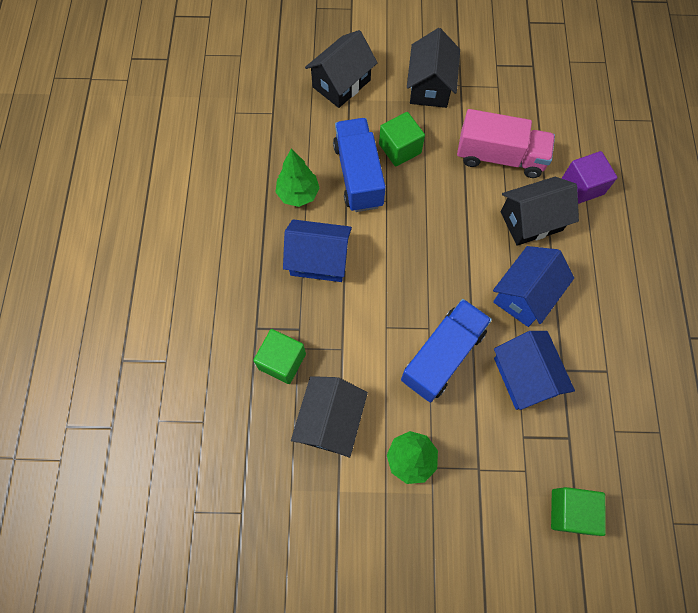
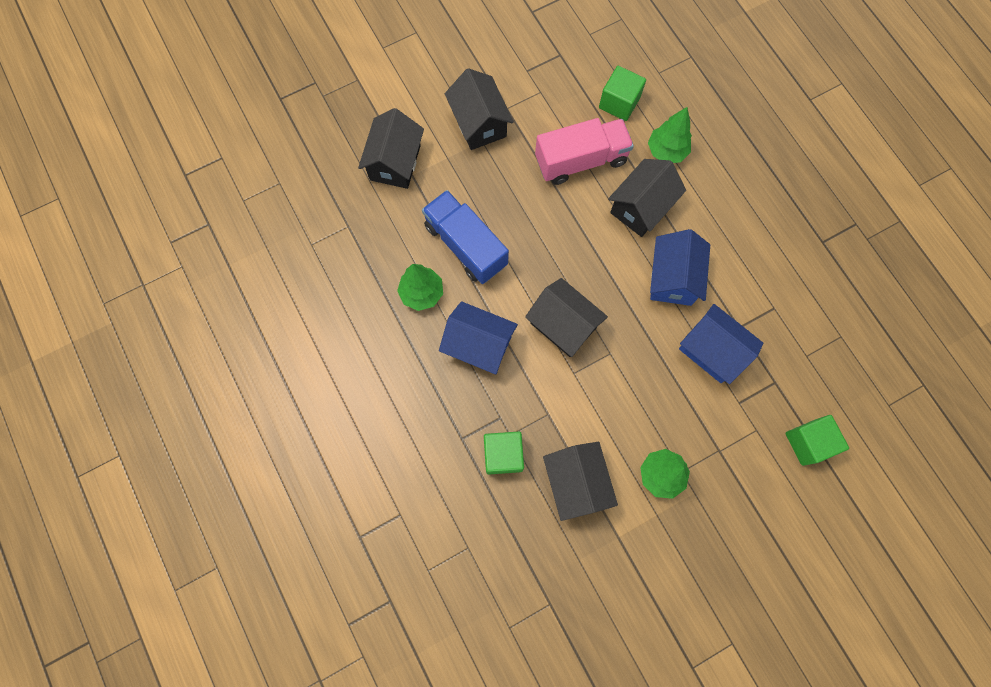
camera: 30 degrees left, 5 degrees up
(319, 260) = (479, 345): blue house -> blue house turned 45 degrees clockwise
(400, 149) = (488, 199): green cube -> green cube (619, 103)
(401, 282) = (563, 325): none -> black house
(442, 356) = (636, 371): blue truck -> none
(582, 186) = (666, 151): purple cube -> green tree

